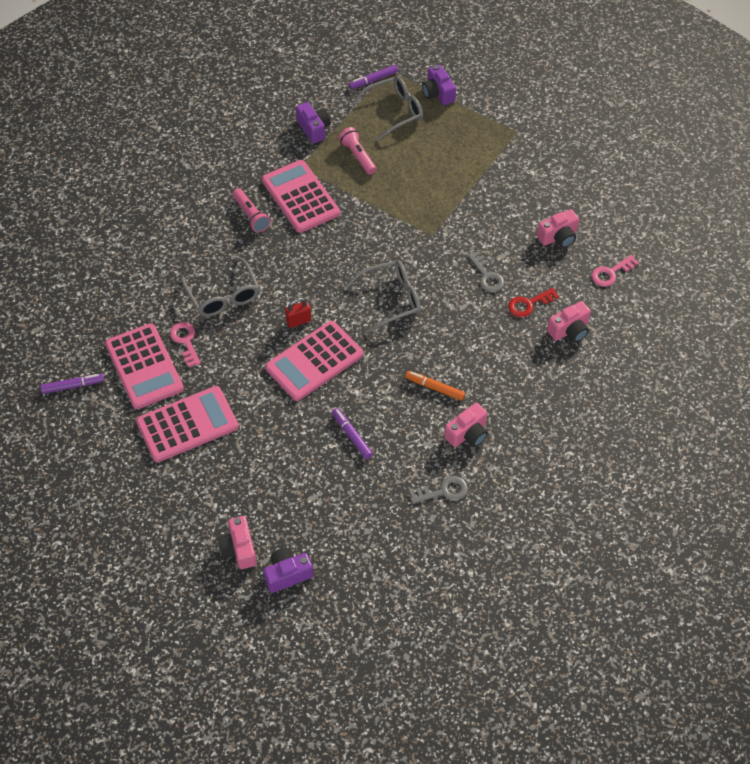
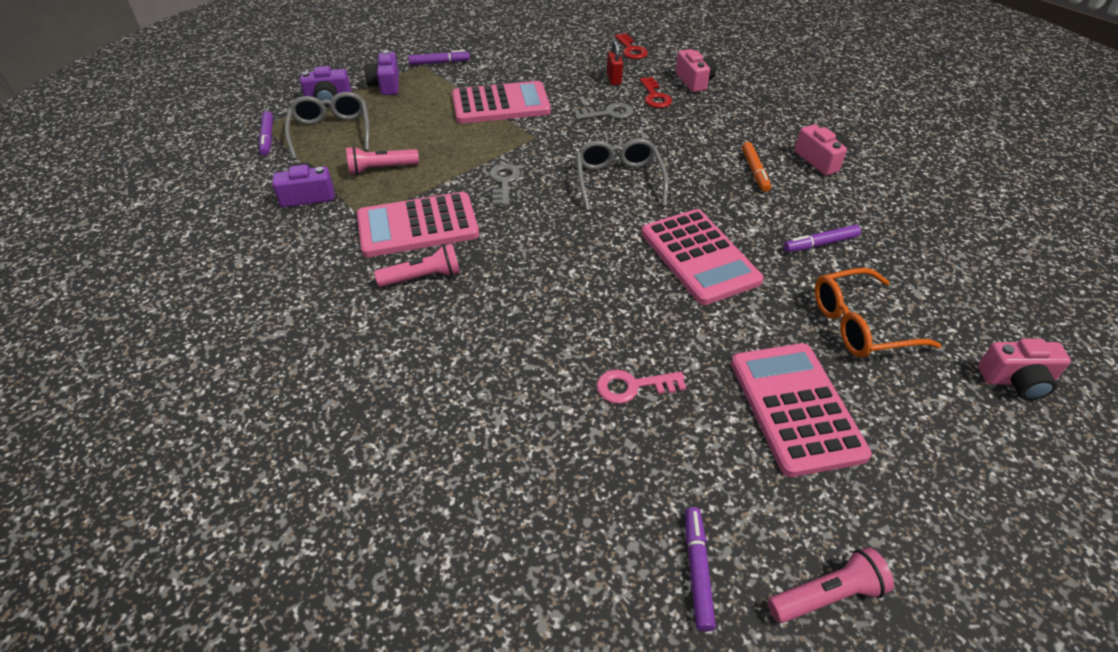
camera: 75 degrees left, 10 degrees down
(69, 442) = (827, 595): none -> pink flashlight
(144, 366) = (673, 449): pink calculator -> pink calculator (501, 104)
(223, 295) = (558, 329): grey glasses -> none
(269, 460) = (860, 324): none -> orange glasses
(287, 574) = (1046, 336): purple camera -> purple camera (386, 85)
(298, 321) = (629, 260): red padlock -> red padlock (614, 79)
(434, 388) = (754, 171): orange marker -> orange marker turned 45 degrees counterclockwise
(443, 491) = (898, 189): grey key -> grey key (504, 182)
(524, 142) = (439, 63): none -> purple marker
(558, 237) = (575, 67): pink camera -> none
(611, 273) = (631, 49): pink key -> red key

